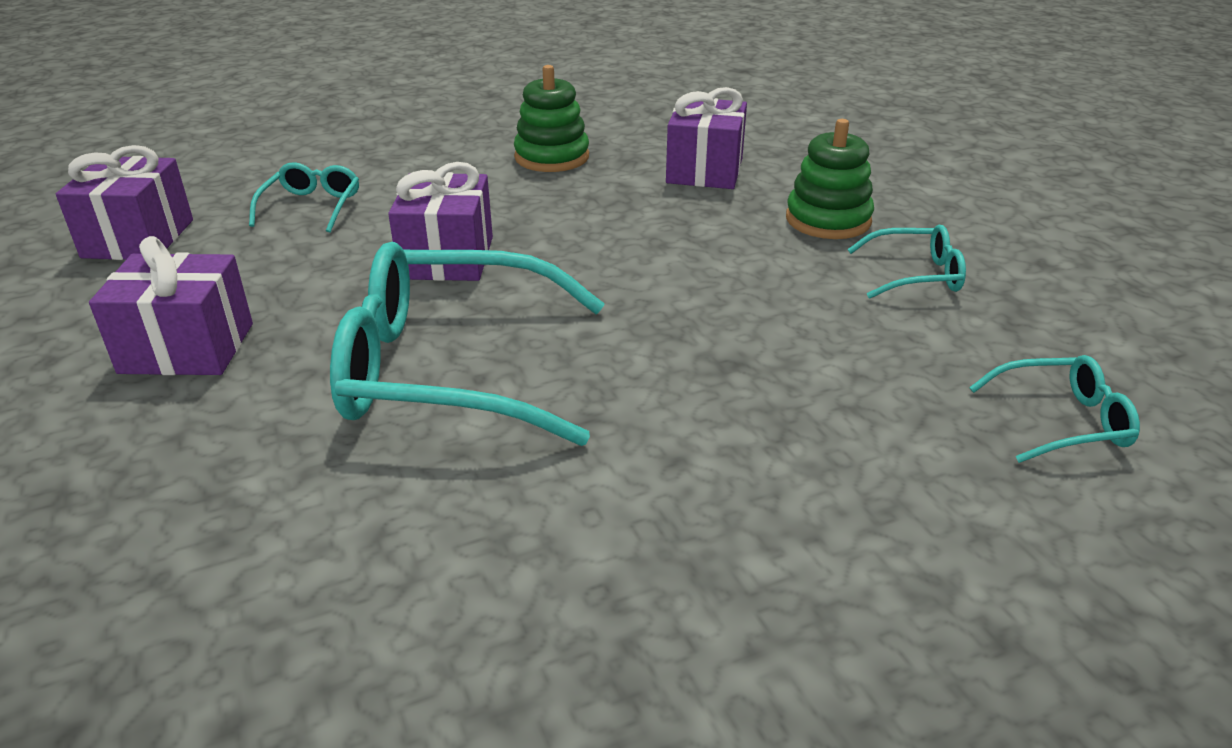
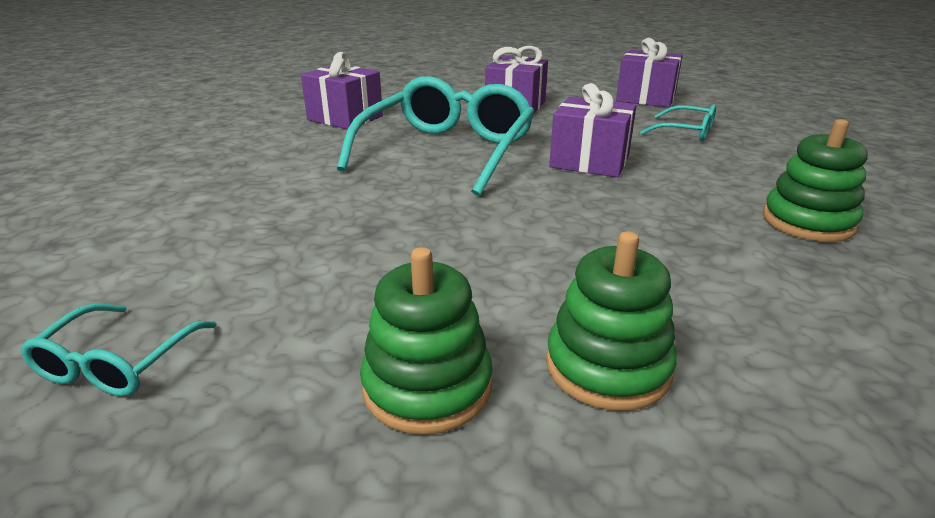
camera: 110 degrees right, 5 degrees down
(705, 170) = (782, 309): purple gift -> purple gift (345, 118)
(915, 275) = (427, 386): turquoise glasses -> green stacking toy

